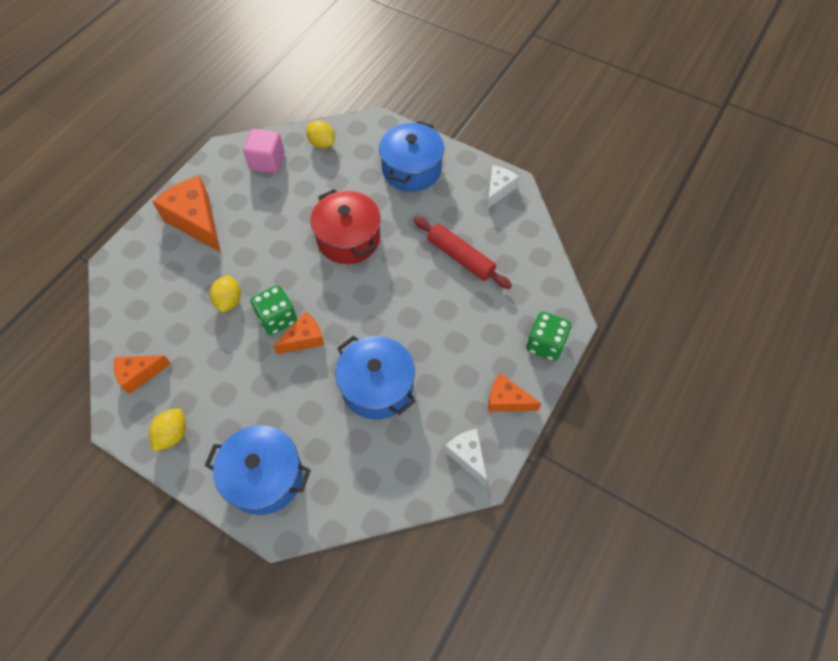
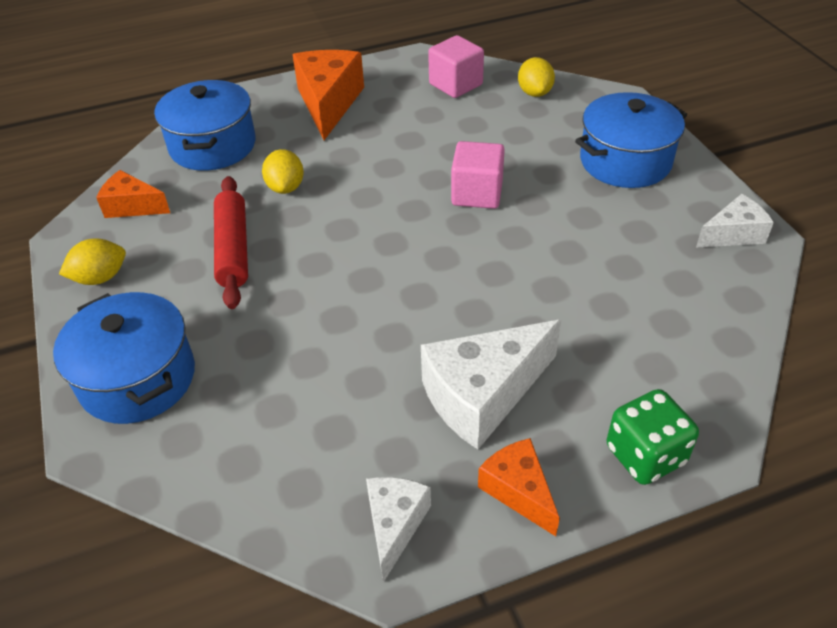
camera: 40 degrees right, 15 degrees down
(229, 301) = (286, 187): yellow lemon -> yellow lemon turned 45 degrees counterclockwise
(277, 318) = (317, 230): green dice -> none
(304, 339) = (325, 265): orange cheese -> none
(348, 239) = (477, 193): red pot -> pink cube
(377, 386) = (358, 364): blue pot -> blue pot (212, 146)
(452, 362) = (482, 395): none -> white cheese
(460, 257) = (607, 282): red rolling pin -> red rolling pin (233, 249)

